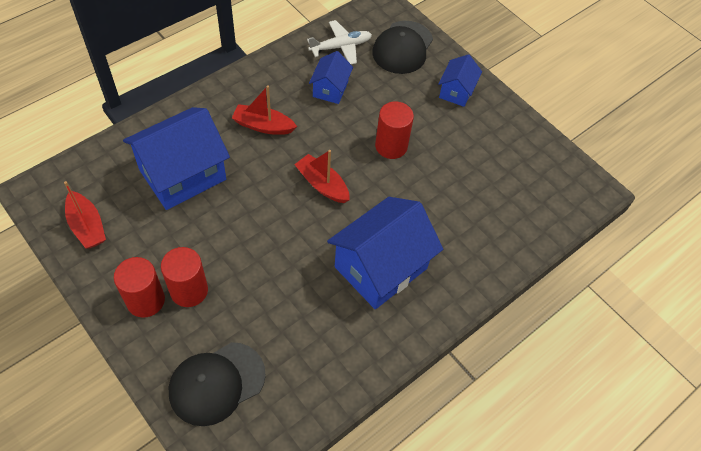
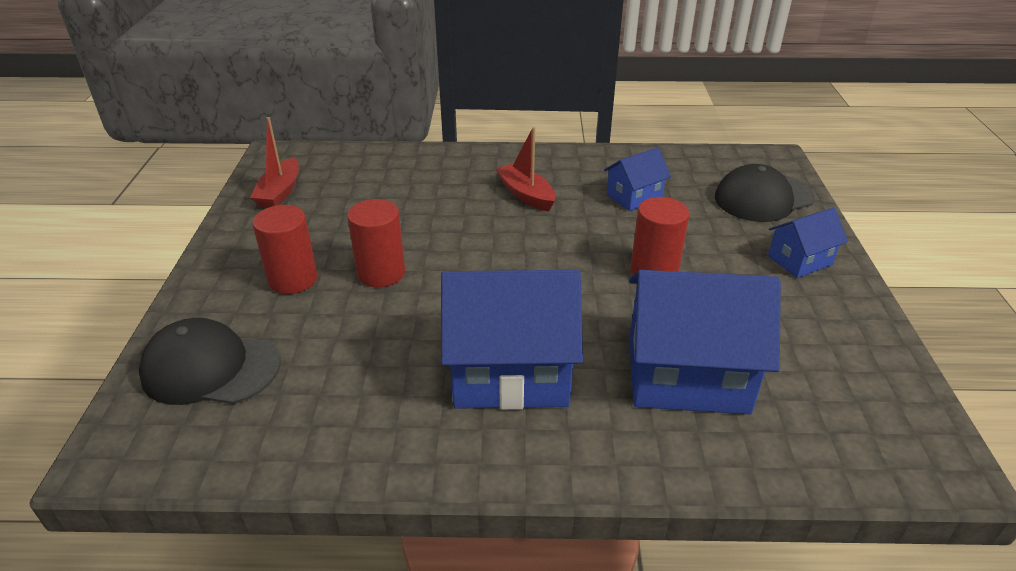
camera: 45 degrees right, 20 degrees down
(145, 300) = (248, 266): red cylinder -> red cylinder (381, 273)
(183, 175) = (404, 196): blue house -> blue house (687, 375)
(322, 184) = (532, 265): red boat -> none
(341, 47) = (684, 171): white plane -> none

